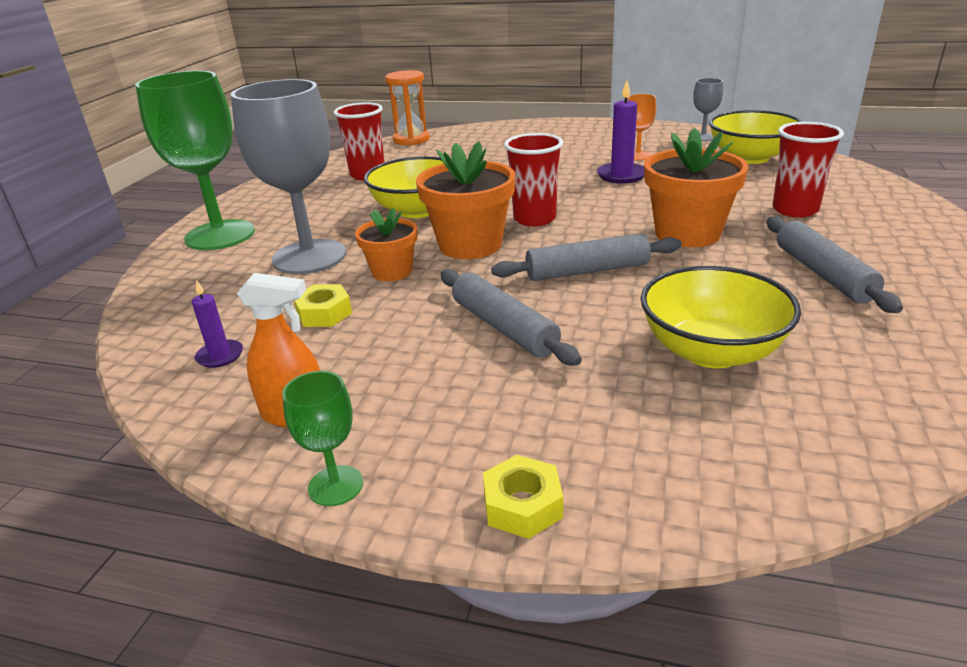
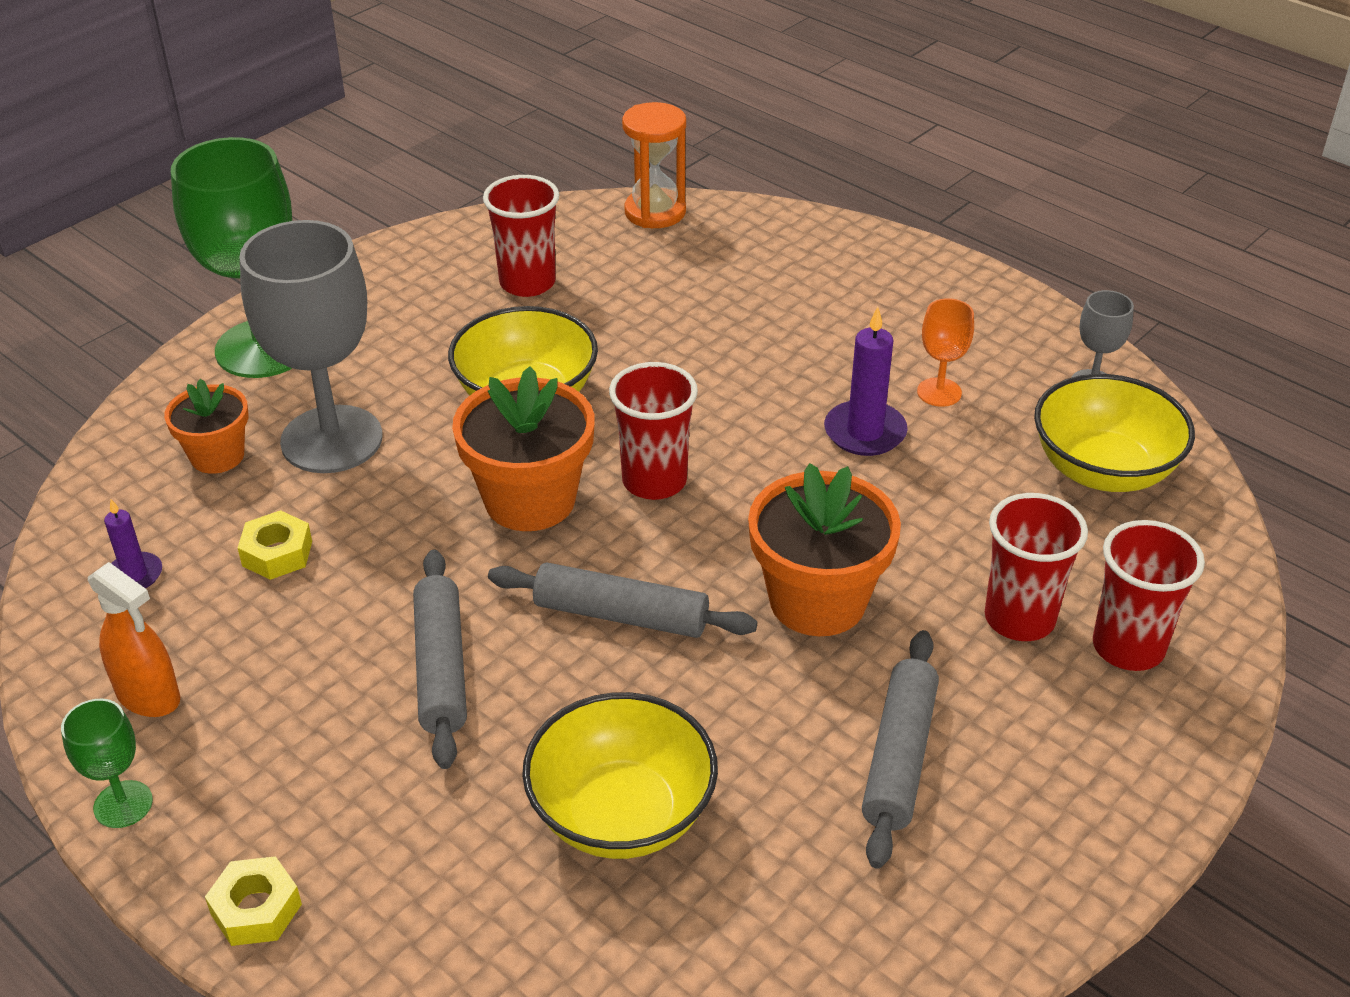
camera: 25 degrees right, 10 degrees up
(392, 271) = (401, 511): orange flower pot -> orange flower pot (217, 456)
(859, 204) = (1128, 647): none -> red cup

